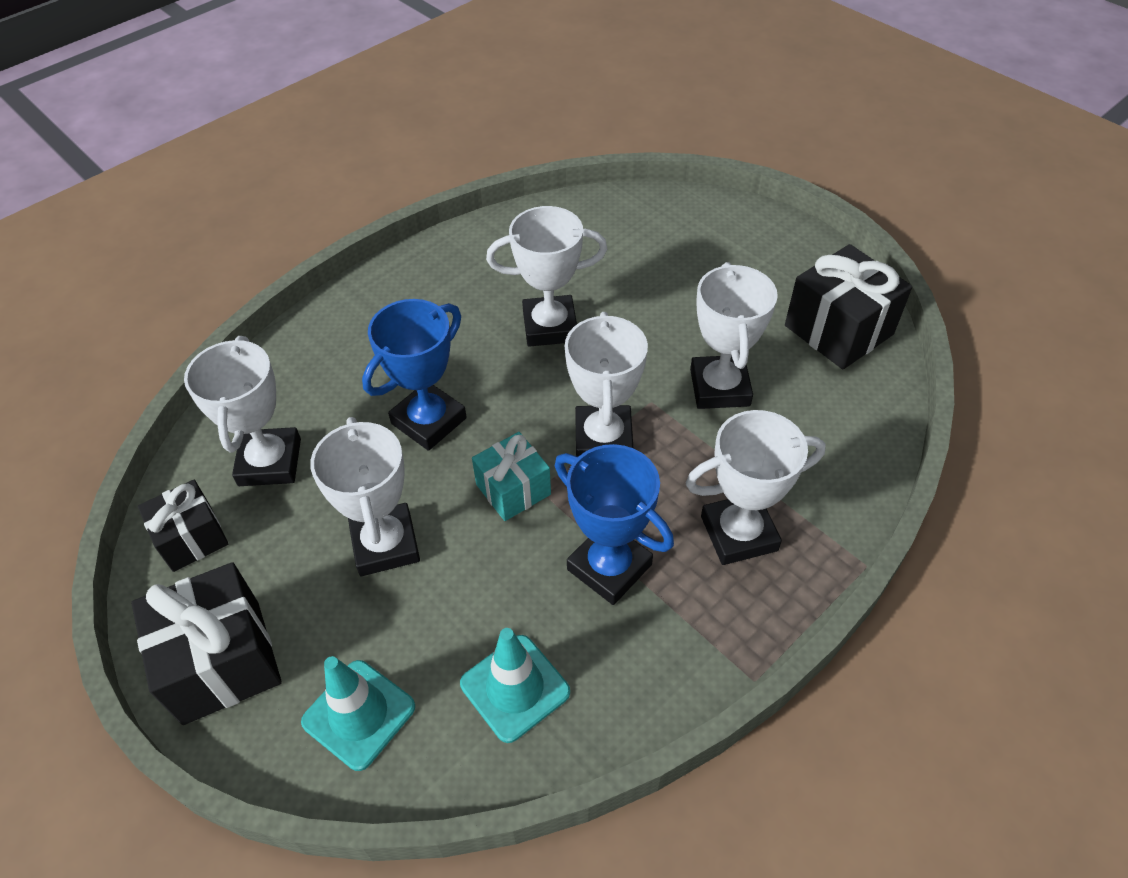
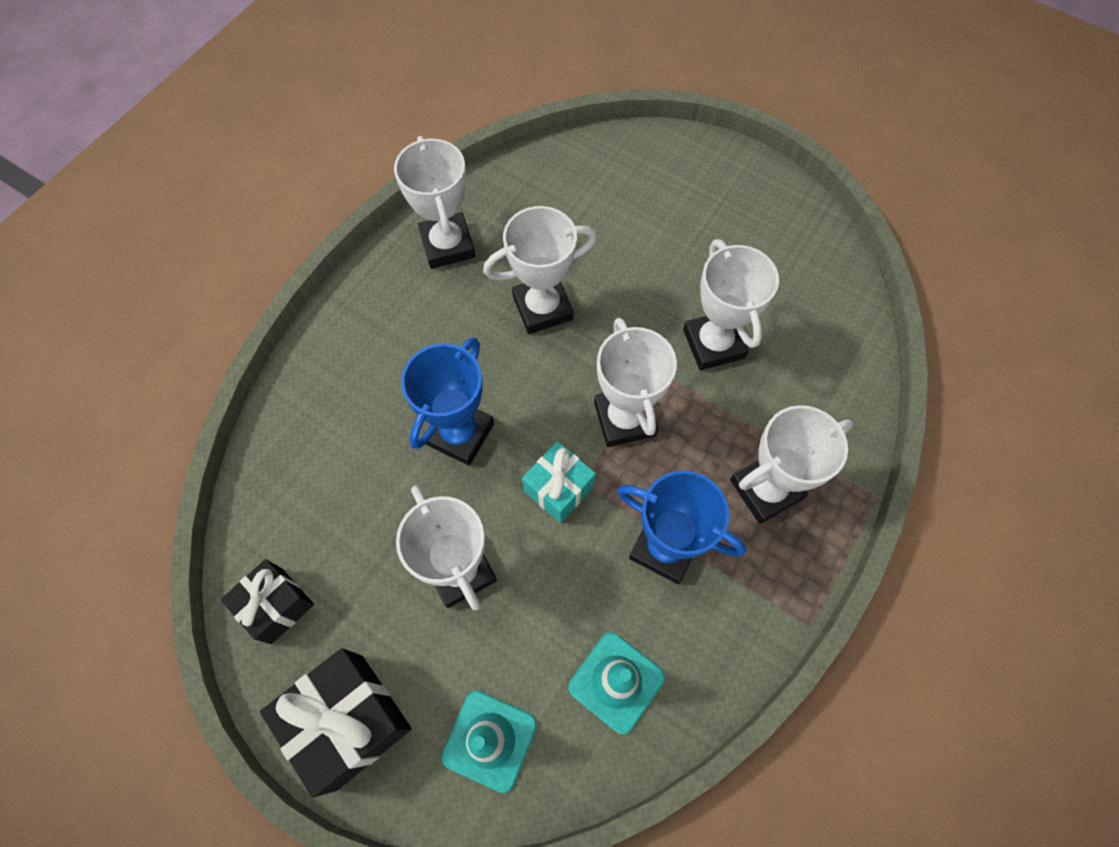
camera: 15 degrees left, 15 degrees up
(270, 462) = (323, 509): white trophy -> white trophy (447, 245)
(838, 330) = (803, 261): black gift -> none

